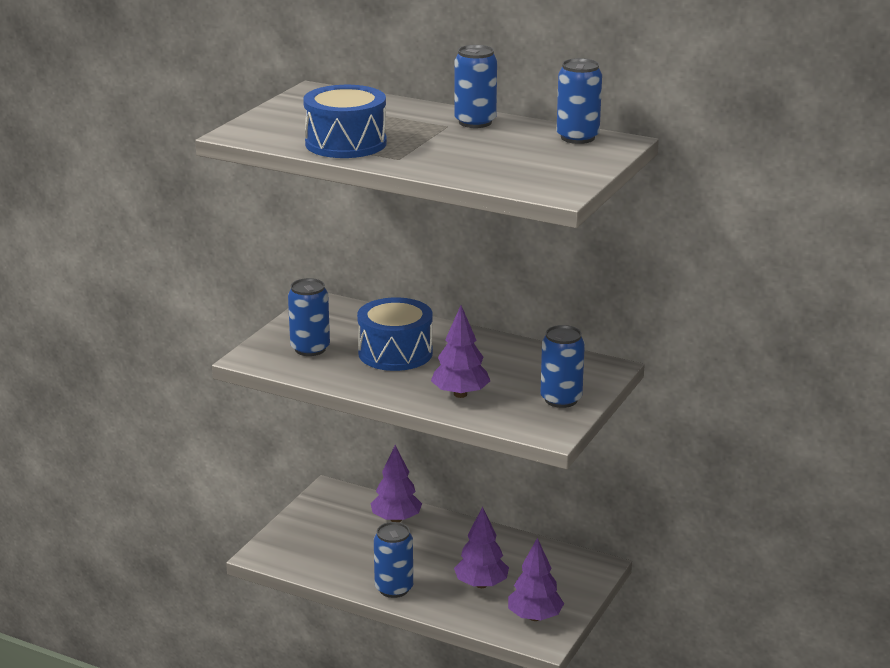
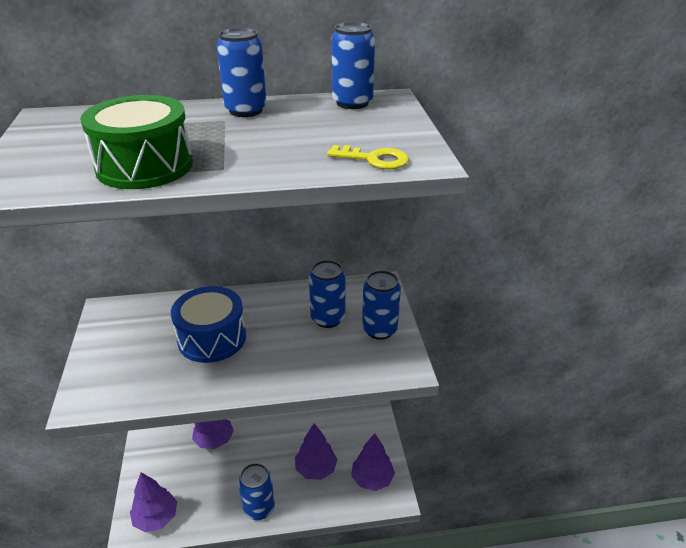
camera: 35 degrees left, 10 degrees up
(310, 349) = (132, 365): blue can -> blue can (328, 318)
(346, 143) = (145, 166): blue drum -> green drum
(460, 394) = (302, 359): purple tree -> purple tree (156, 518)
(520, 181) = (374, 159): none -> yellow key

